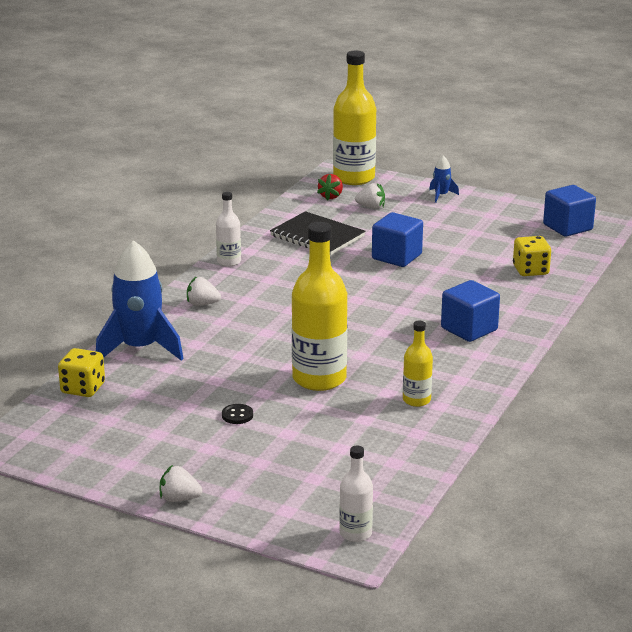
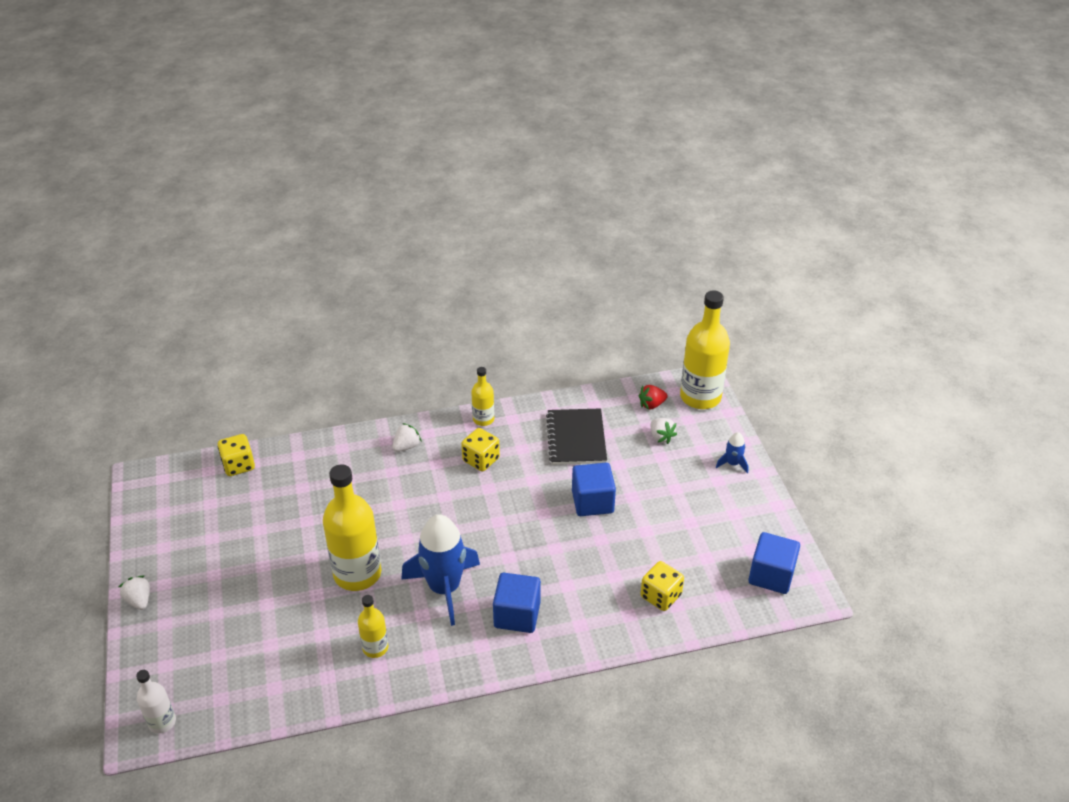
camera: 50 degrees right, 15 degrees up
(140, 348) = (315, 457): blue rocket -> blue rocket (444, 588)
(202, 304) = (406, 446): white strawberry -> white strawberry turned 75 degrees clockwise
(229, 262) = (483, 419): white bottle -> yellow bottle
(237, 415) = (268, 562): black button -> none
(275, 280) = (481, 460): none -> yellow dice

